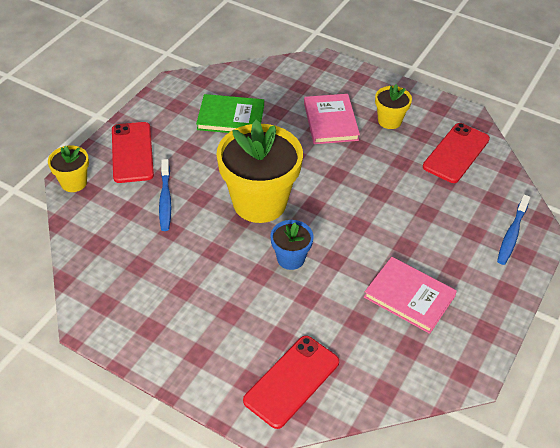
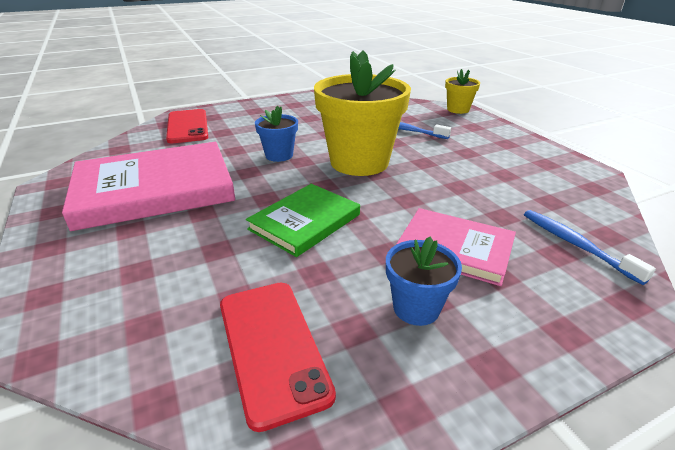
camera: 125 degrees right, 15 degrees down
(132, 152) = (480, 132): red phone -> none
(231, 117) = (507, 184): green book -> green book (305, 222)
(389, 121) = (416, 308): yellow flower pot -> blue flower pot
(409, 296) = (155, 189): pink book -> pink book, size x1.73
(511, 234) = (78, 303): blue toothbrush -> blue toothbrush (575, 244)

